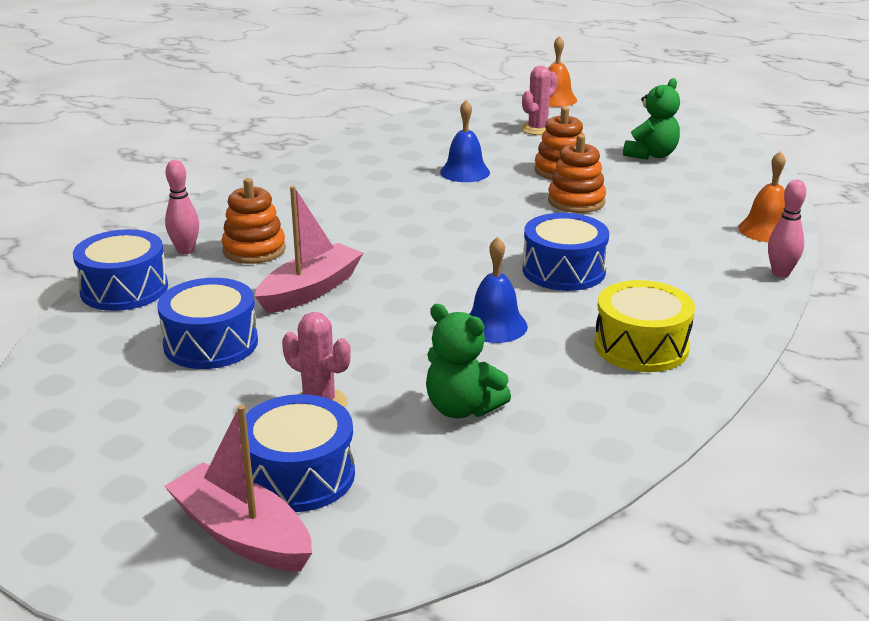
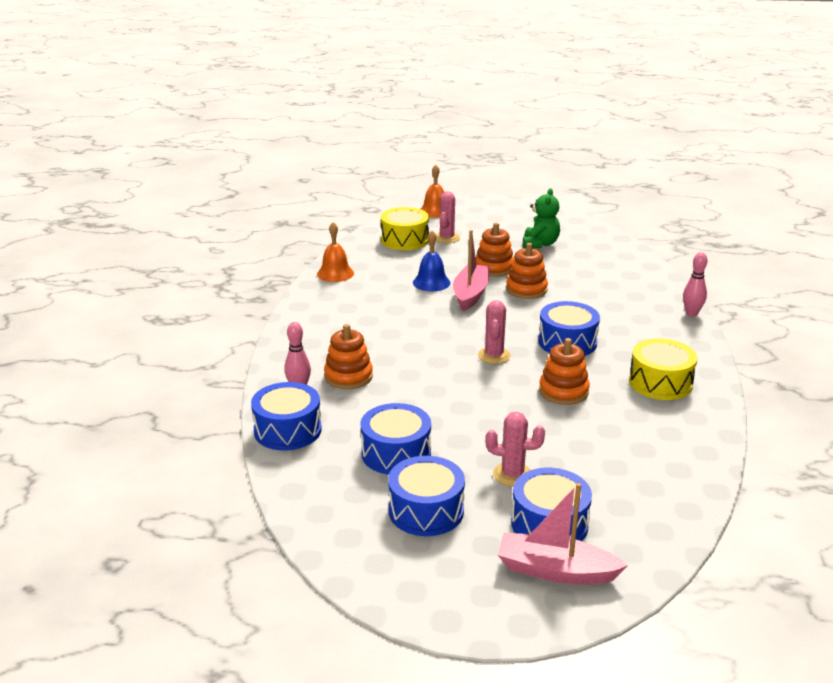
camera: 25 degrees left, 0 degrees up
(170, 416) = (426, 511): none -> blue drum
(310, 290) = (421, 397): pink boat -> pink boat (470, 294)
(451, 265) = (494, 355): none -> pink cactus
(462, 408) = (599, 452): green teddy bear -> none
(484, 123) = (405, 240): none -> yellow drum
(494, 325) = (563, 391): blue bell -> orange stacking toy
(767, 230) = (658, 285): orange bell -> orange bell (335, 273)

